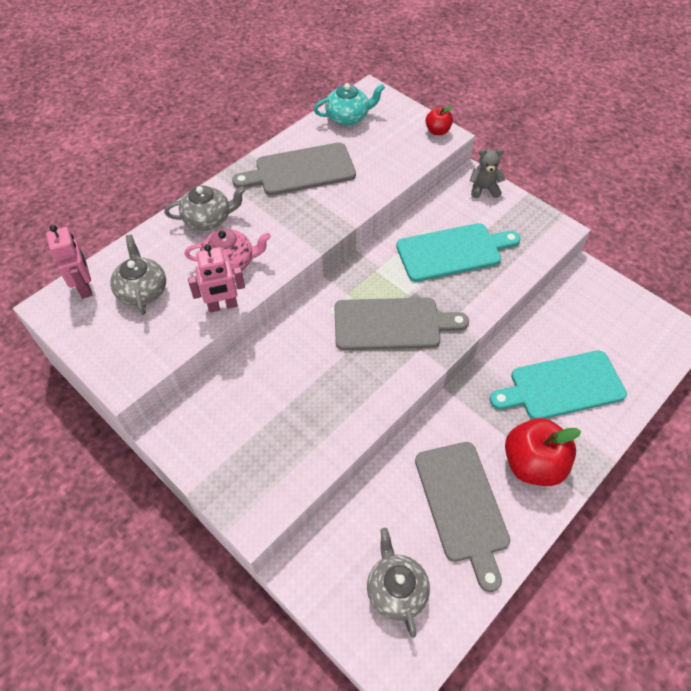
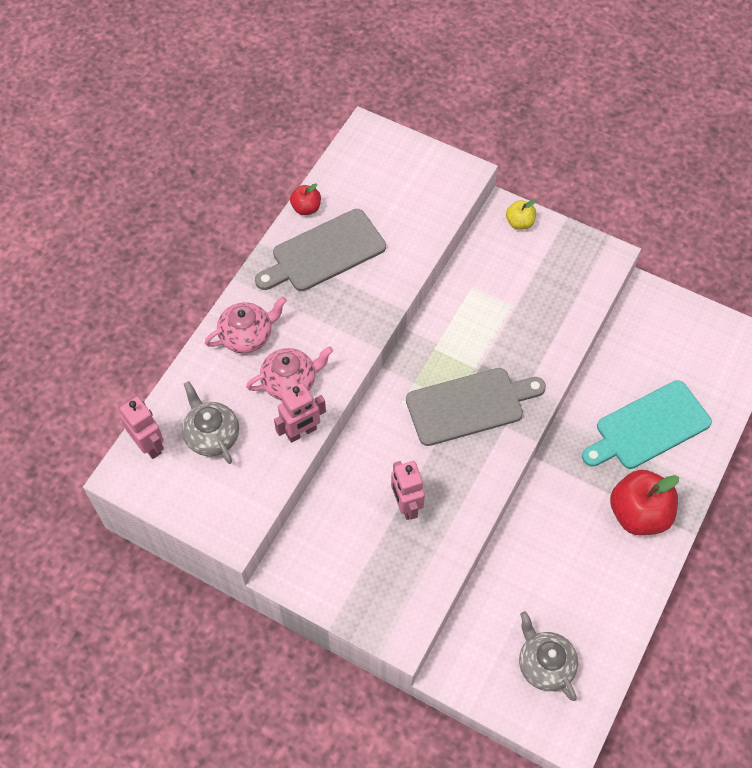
camera: 15 degrees left, 5 degrees up
(208, 219) = (247, 335): grey teapot -> pink teapot
(302, 397) = (406, 505): none -> pink robot
(348, 117) = (353, 171): turquoise teapot -> none
(437, 131) = (456, 169): red apple -> red apple (306, 208)
(453, 252) = (508, 308): turquoise cutting board -> none
(462, 506) = (583, 571): grey cutting board -> none
(484, 189) = (519, 223): grey teddy bear -> yellow apple

